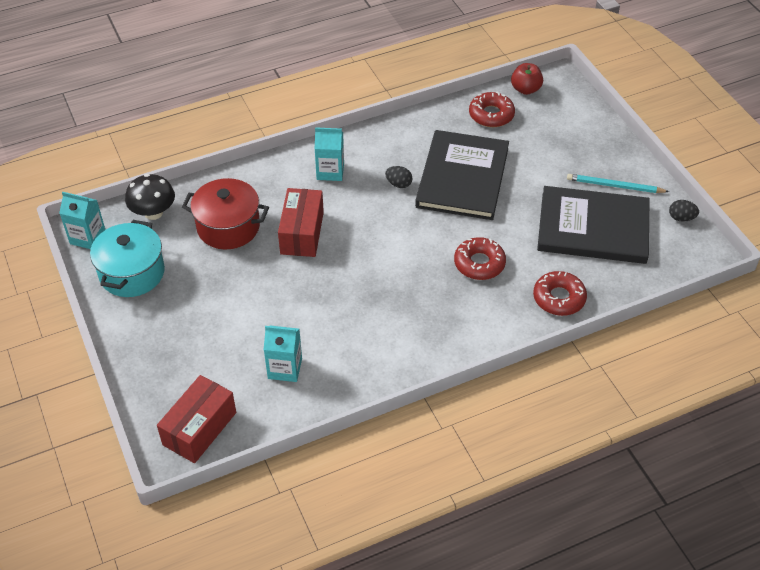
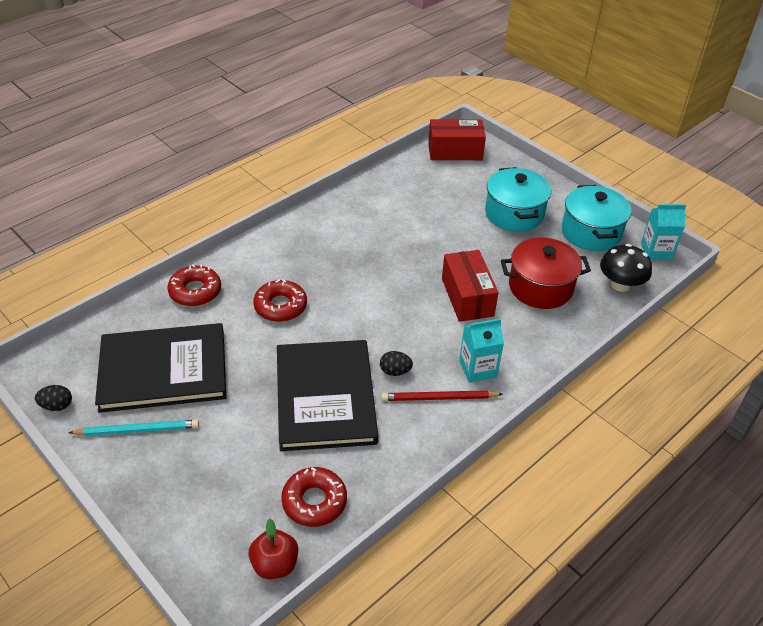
camera: 160 degrees right, 5 degrees down
(194, 315) = (514, 214): none -> turquoise pot
(199, 428) = (455, 151): red box -> red box turned 75 degrees clockwise
(285, 368) = (417, 194): turquoise carton -> none
(373, 157) = (439, 398): none -> red pencil

